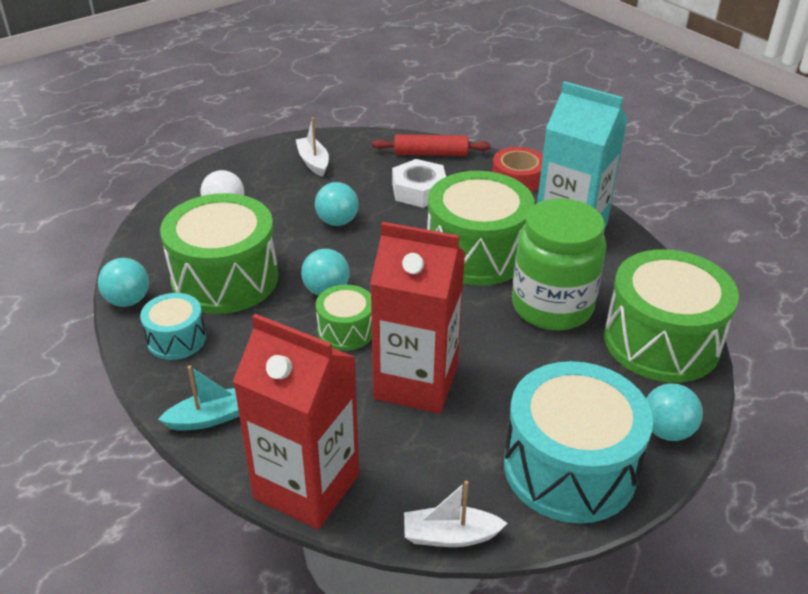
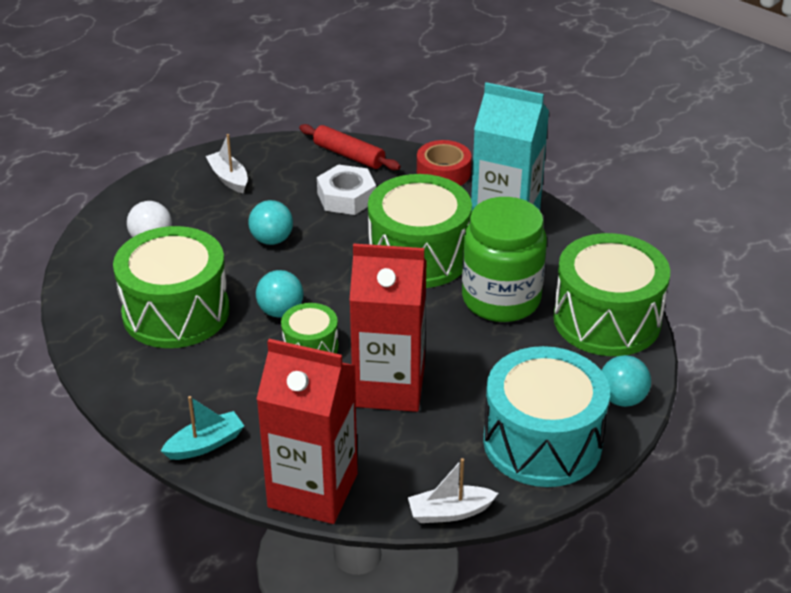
camera: 10 degrees left, 0 degrees up
(128, 300) = (85, 346): turquoise ball -> none
(176, 339) = (147, 377): turquoise drum -> none
(430, 153) = (349, 155): red rolling pin -> red rolling pin turned 45 degrees clockwise

